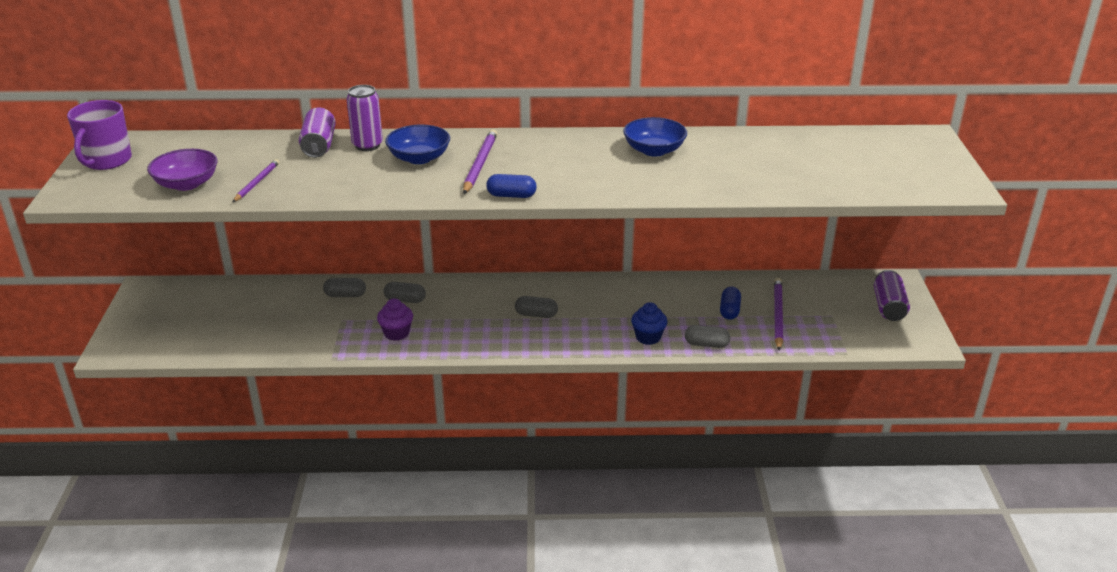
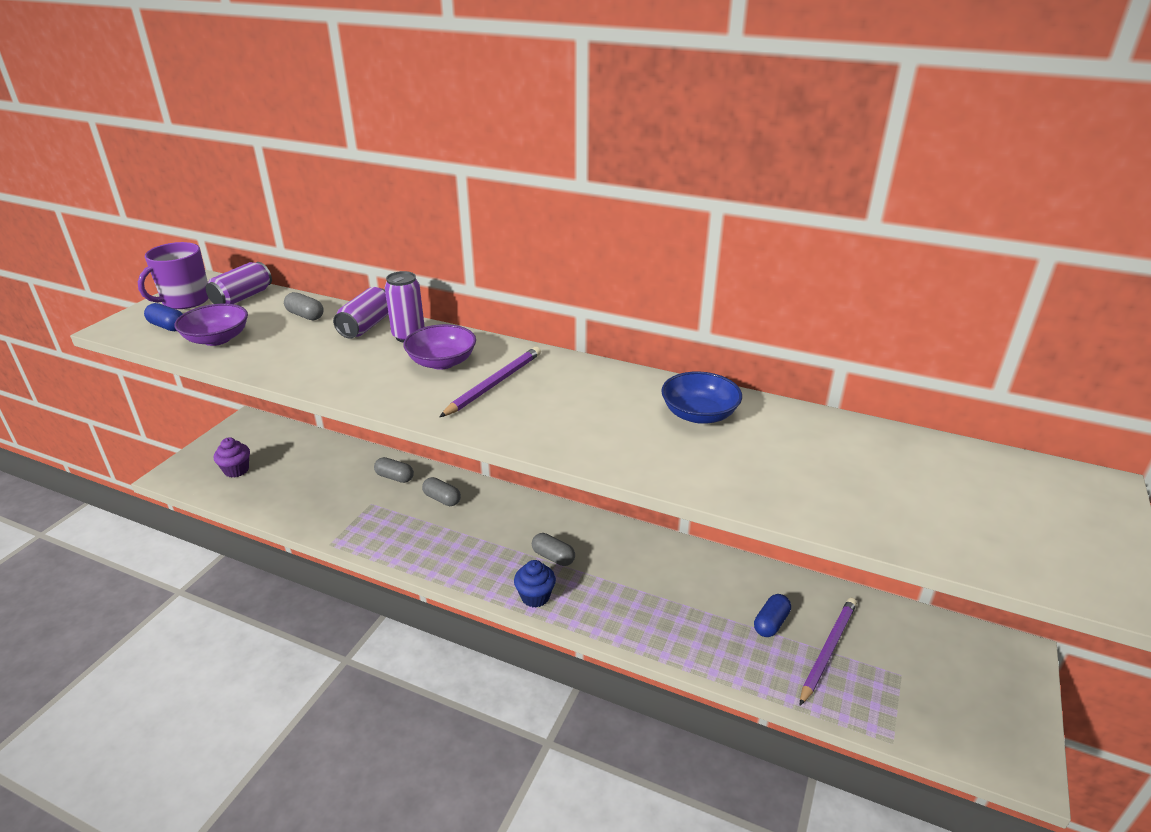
camera: 25 degrees right, 0 degrees up
(257, 182) = (273, 352): purple pencil -> none
(396, 333) = (407, 534): purple cupcake -> purple cupcake (236, 470)
(419, 158) = (442, 362): blue bowl -> purple bowl
(511, 195) = (491, 432): blue capsule -> blue capsule (168, 326)
(648, 337) = (653, 627): blue cupcake -> blue cupcake (535, 596)
(706, 344) = (716, 661): grey capsule -> grey capsule (305, 315)
(888, 307) = (987, 688): purple can -> purple can (242, 297)

